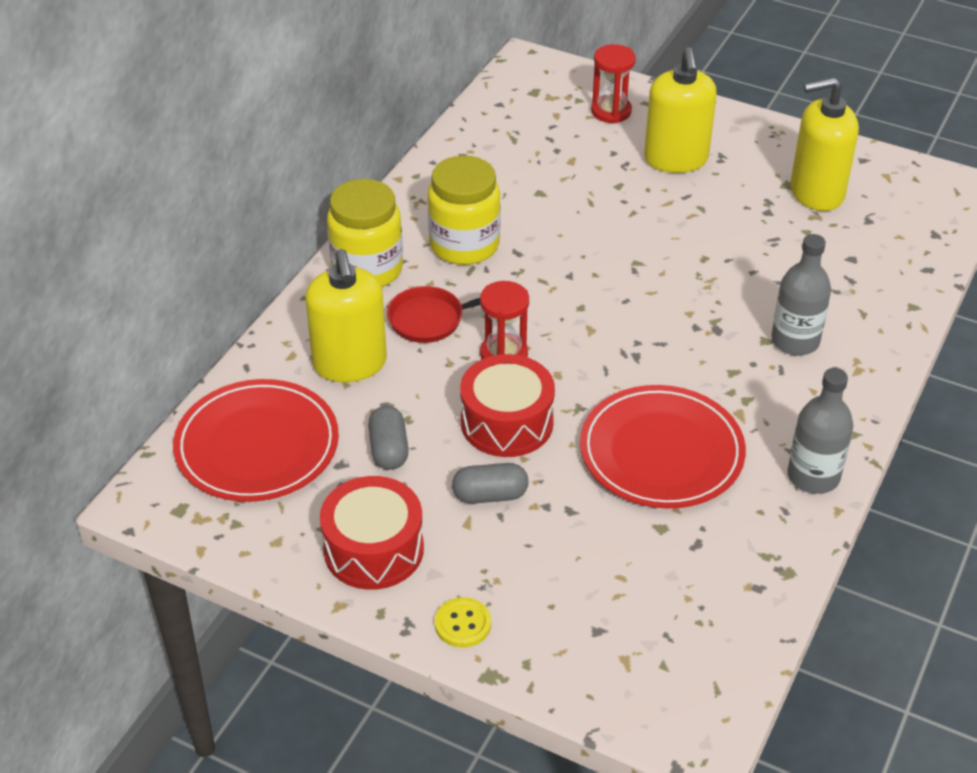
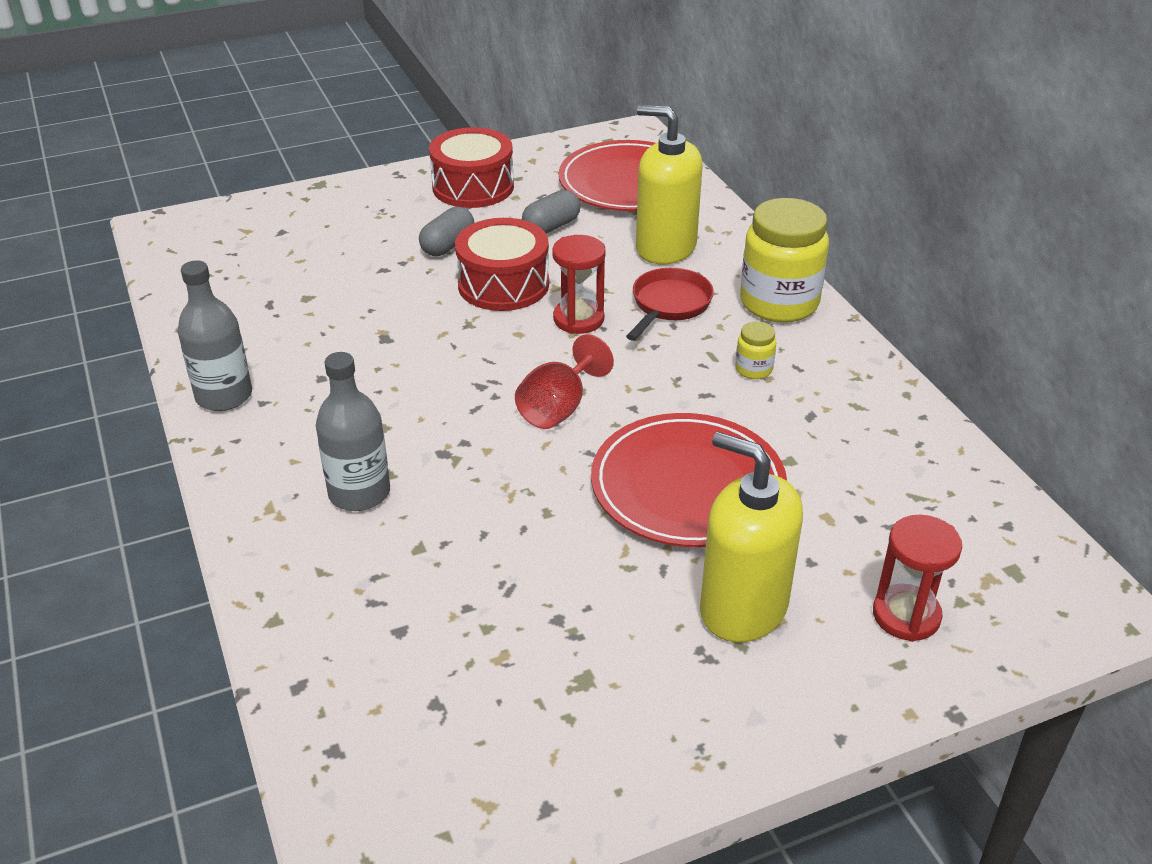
camera: 130 degrees right, 5 degrees down
(389, 449) = (551, 227): grey capsule -> grey capsule turned 75 degrees counterclockwise
(463, 624) = (368, 191): yellow button -> none
(464, 245) = (753, 369): yellow jar -> yellow jar, size x0.44
(612, 306) = (558, 408): none -> red goblet
(661, 452) = (366, 337): red plate -> red plate (687, 486)
(816, 192) = (539, 695): yellow soap dispenser -> none

